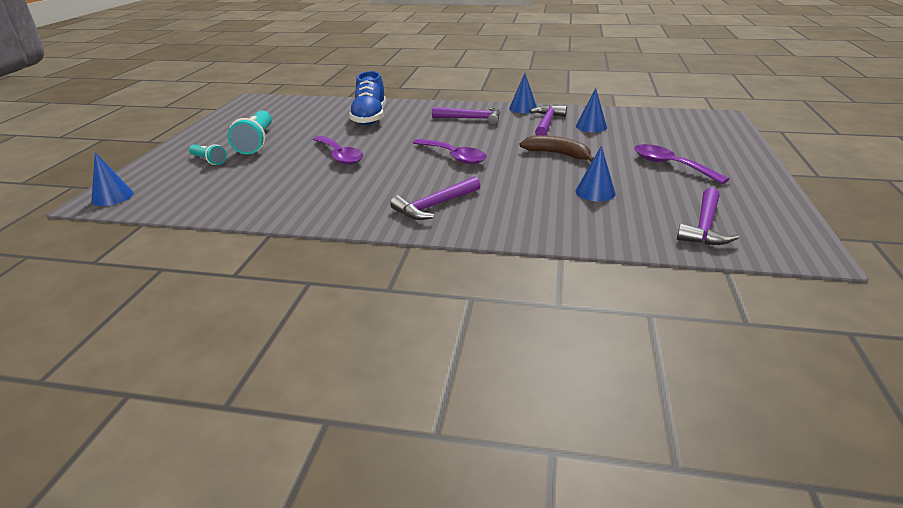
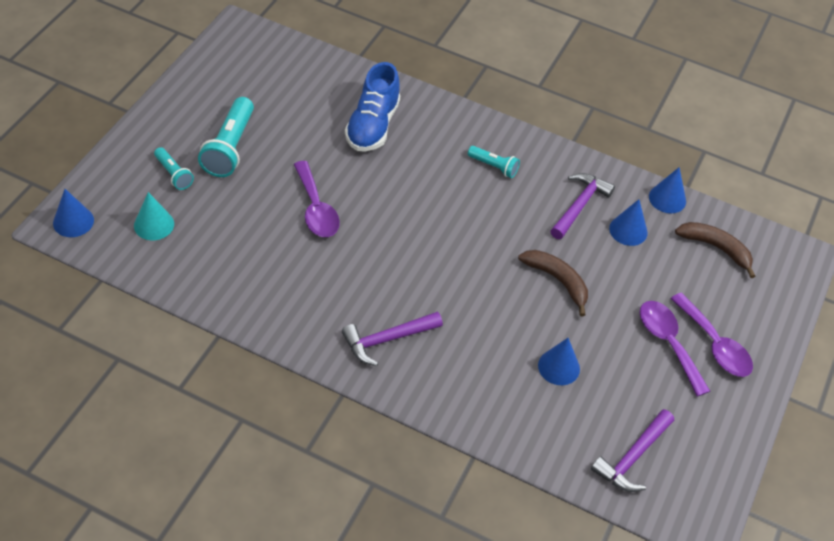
camera: 10 degrees right, 20 degrees up
(193, 186) = (154, 224): none -> turquoise cone
(454, 157) = (440, 250): purple spoon -> purple spoon (714, 344)
(471, 119) = (494, 166): purple hammer -> turquoise flashlight
(523, 108) = (568, 158): blue cone -> blue cone (667, 198)
(660, 123) = (716, 248): none -> brown banana

